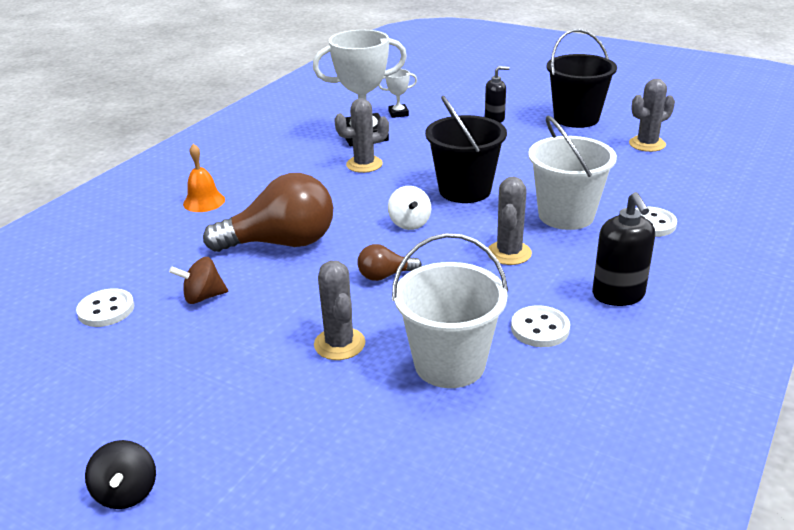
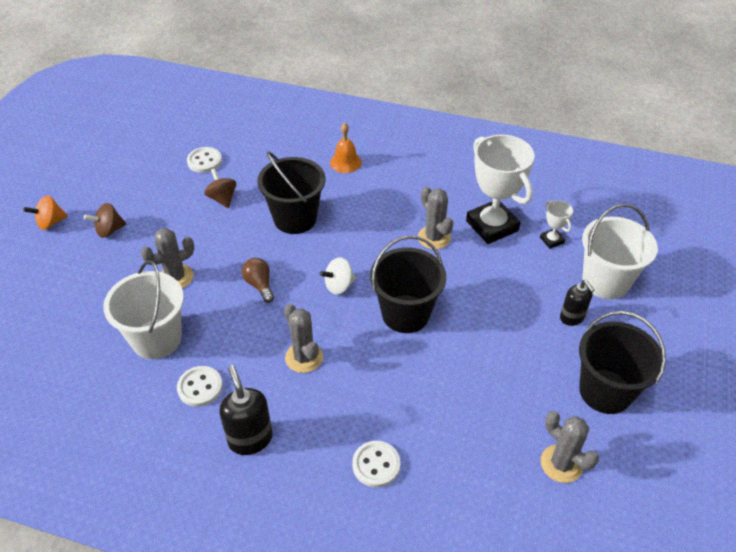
camera: 75 degrees right, 15 degrees up
(127, 493) = (50, 222): black spinning top -> orange spinning top
(197, 413) = (109, 230): none -> brown spinning top
(282, 243) = (295, 218): brown light bulb -> black bucket
(509, 253) = (304, 357): grey cactus -> grey cactus turned 60 degrees clockwise
(566, 215) = (377, 394): white bucket -> white bucket (605, 281)
(618, 295) = (250, 439): black soap dispenser -> black soap dispenser turned 90 degrees clockwise

